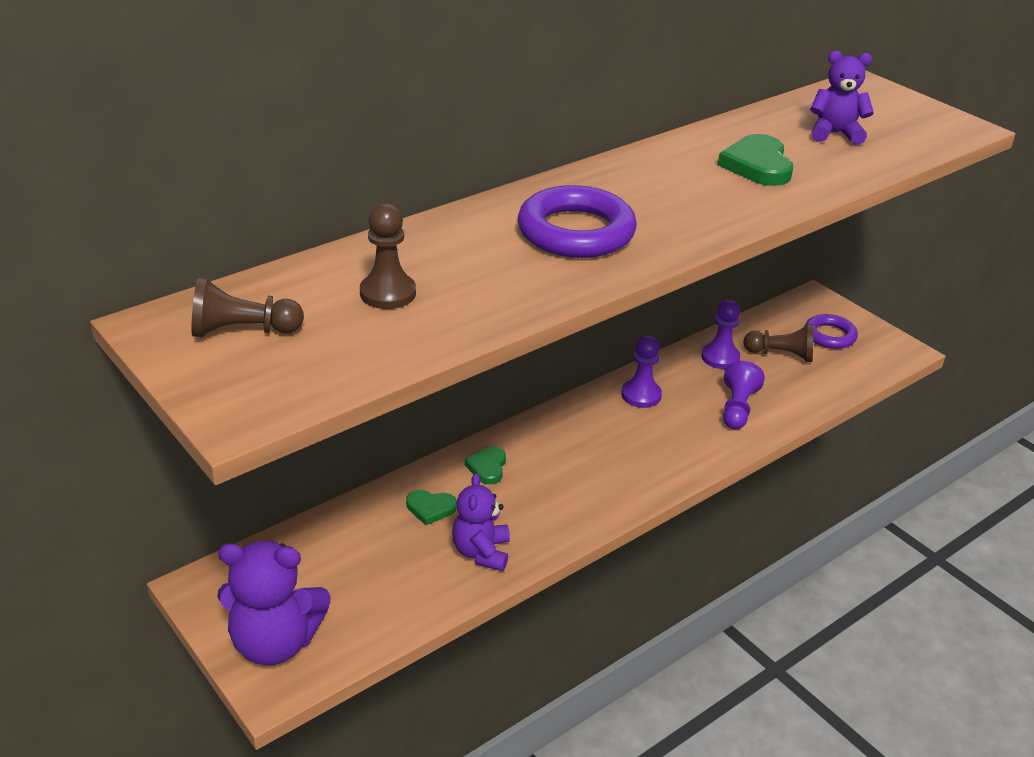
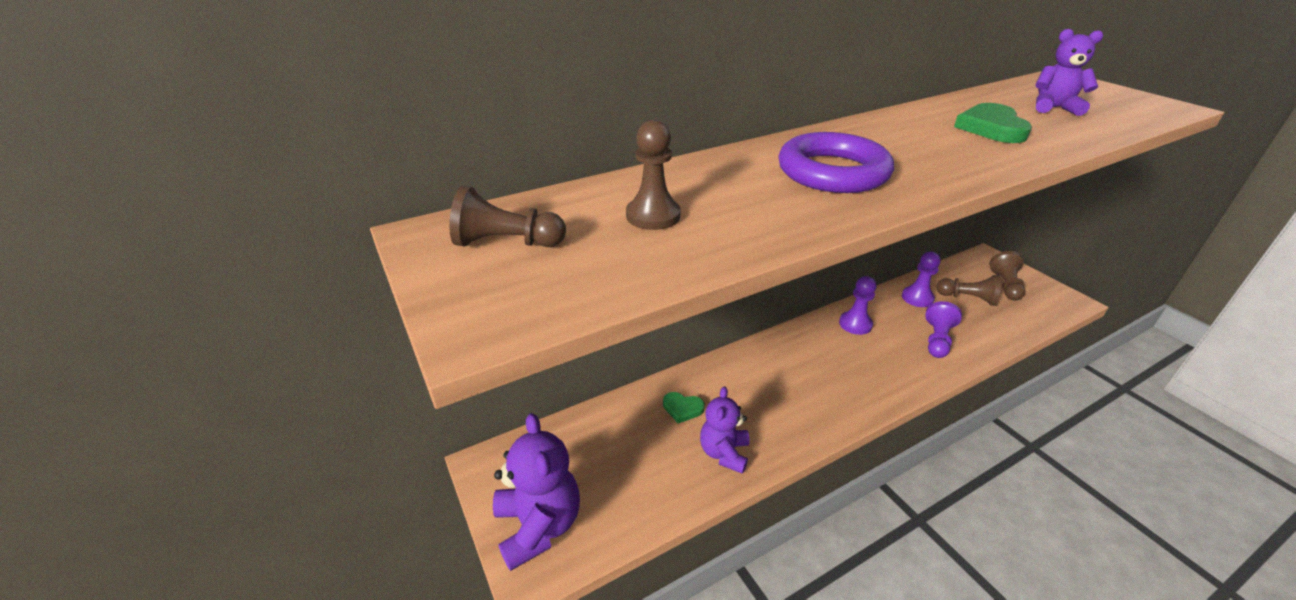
camera: 10 degrees right, 0 degrees up
(275, 643) = (538, 526): purple teddy bear -> purple teddy bear turned 120 degrees counterclockwise
(487, 467) = (730, 376): green heart -> none
(830, 335) = (1005, 285): purple ring -> brown pawn

